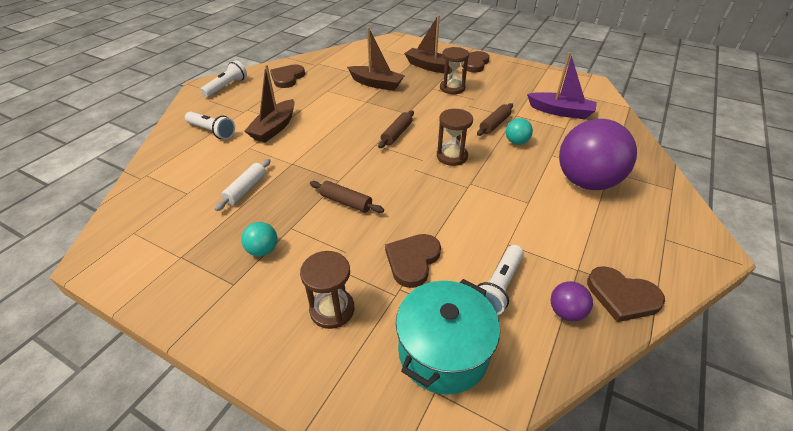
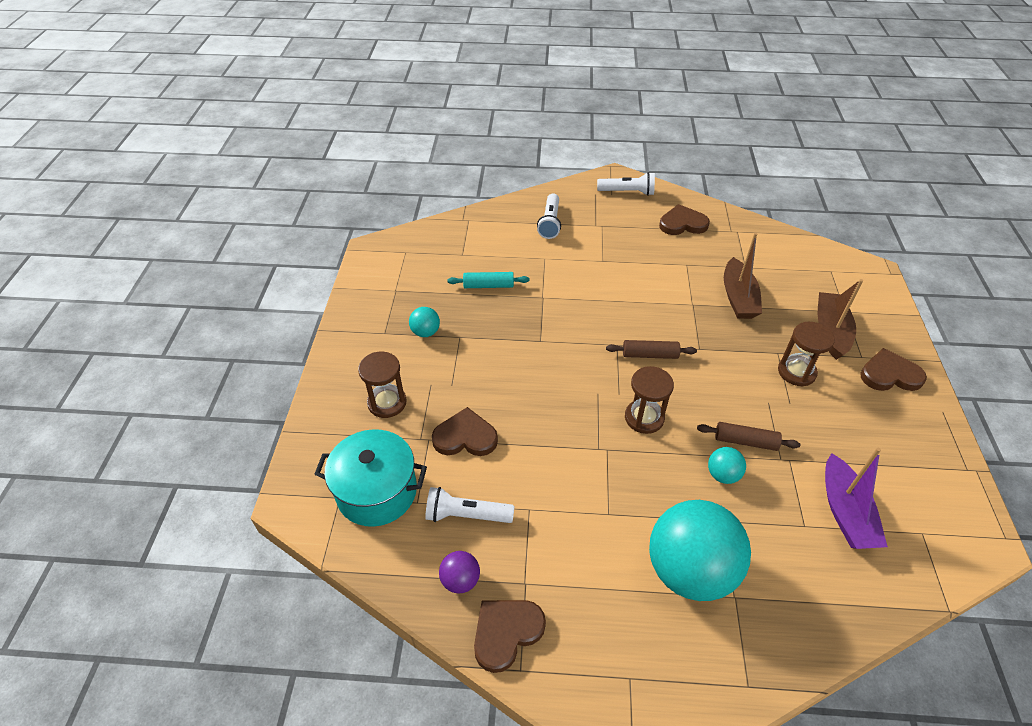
camera: 65 degrees right, 5 degrees up
(246, 189) = (488, 285): white rolling pin -> turquoise rolling pin
(274, 128) = (586, 259): brown boat -> none
(346, 202) = (513, 359): brown rolling pin -> none
(586, 182) = (689, 570): purple ball -> turquoise ball
(622, 296) = (506, 632): brown heart -> brown heart turned 45 degrees clockwise

